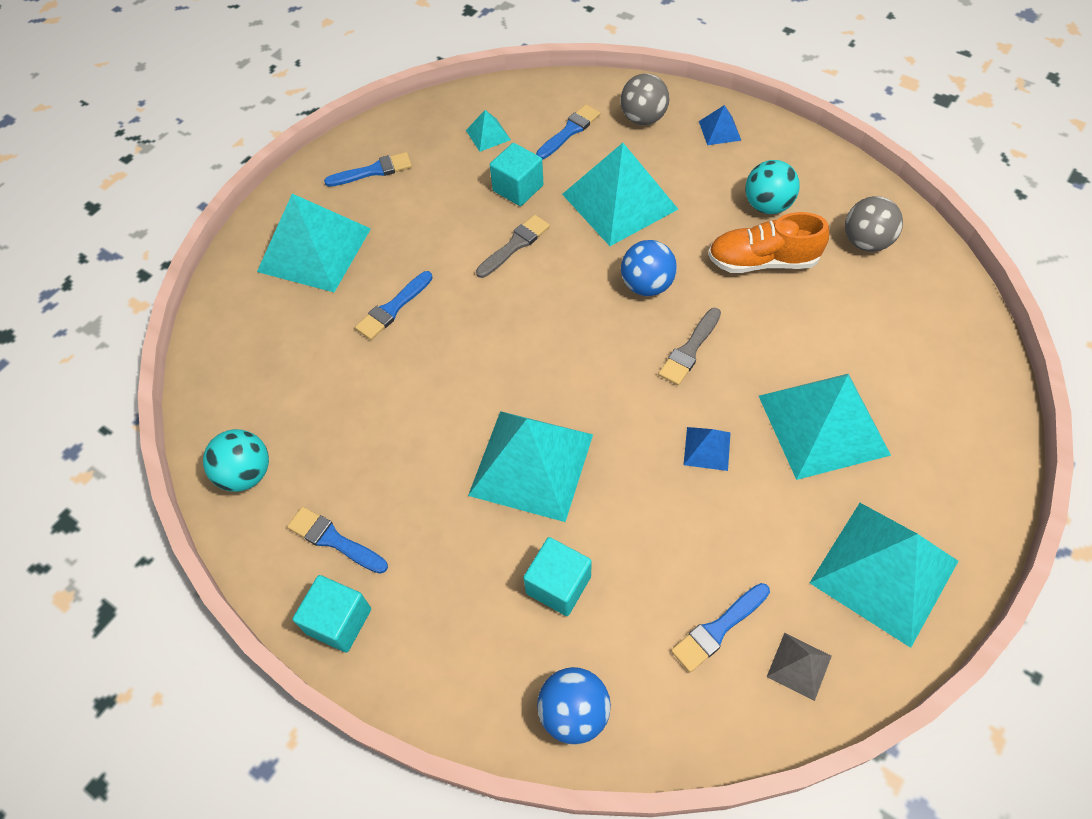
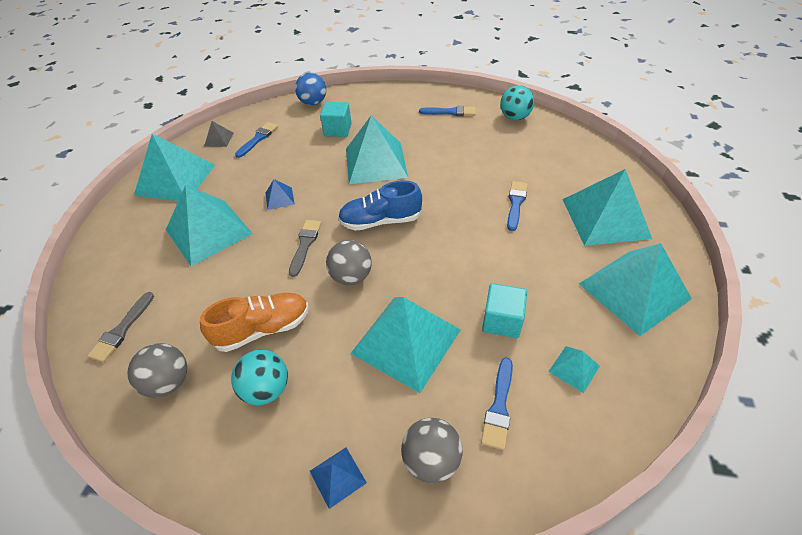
camera: 155 degrees right, 10 degrees down
(339, 621) = (426, 95): turquoise cube -> none
(373, 171) = (634, 291): blue brush -> turquoise pyramid
(515, 245) = (468, 271): grey brush -> grey brush (122, 330)
(577, 348) = (380, 221): none -> blue shoe
(647, 285) = (351, 277): blue ball -> grey ball

